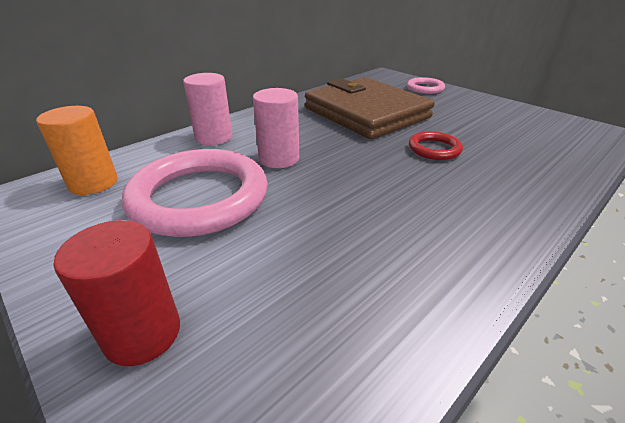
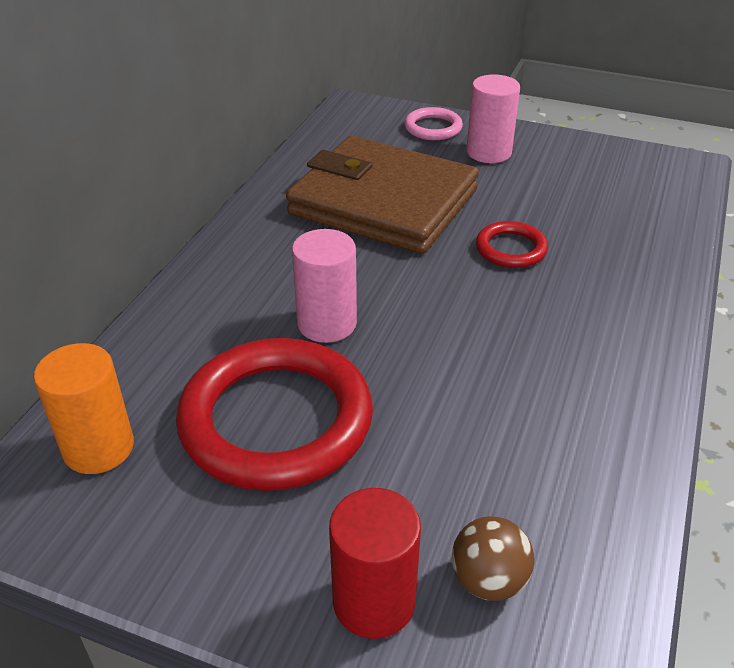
camera: 25 degrees left, 5 degrees up
(199, 198) = (276, 420): pink ring -> red ring
(214, 137) = (198, 312): pink cylinder -> pink cylinder (488, 152)
(242, 356) = (488, 580): none -> brown ball

